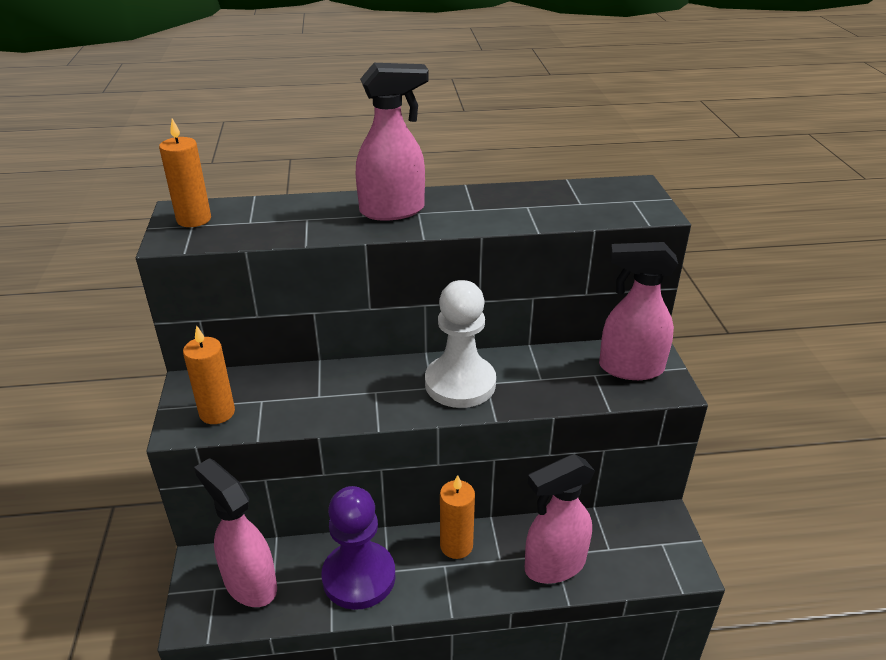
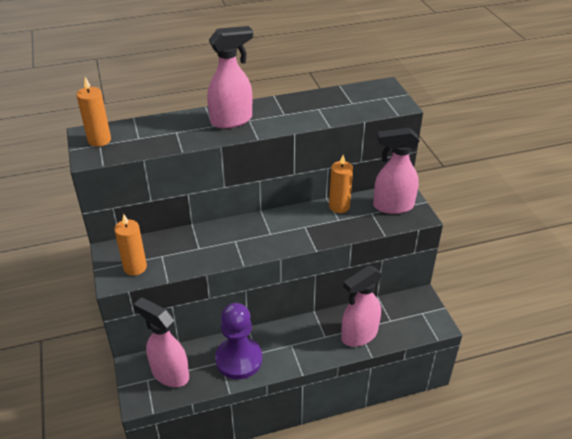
camera: 10 degrees left, 5 degrees up
(456, 545) = (296, 332): orange candle -> orange candle (339, 206)
(460, 383) = (288, 229): white pawn -> none

